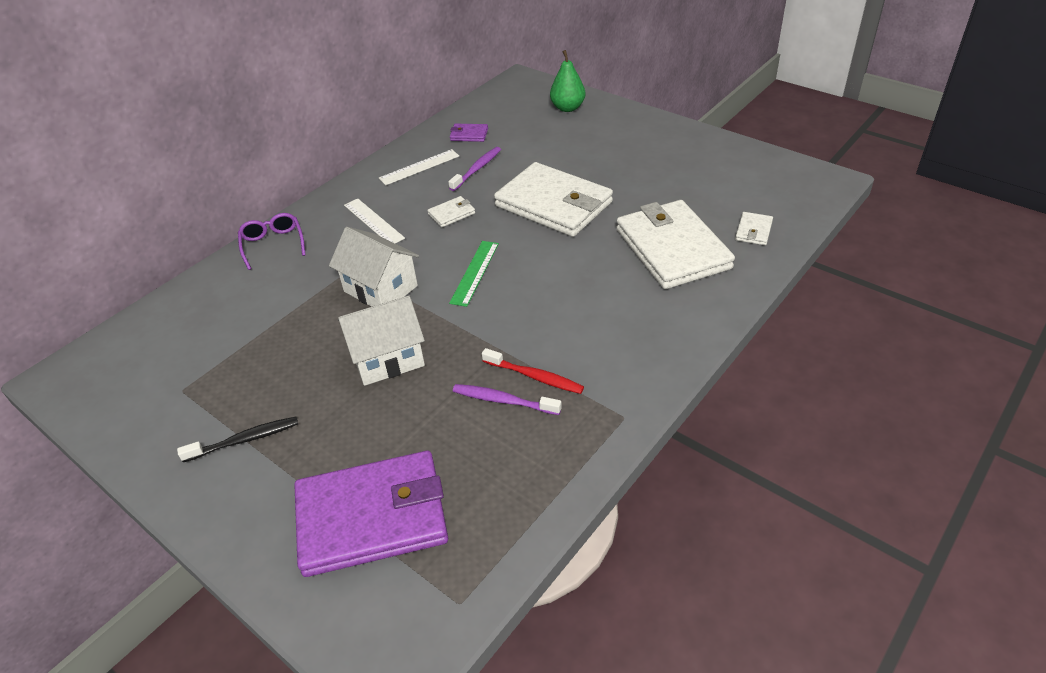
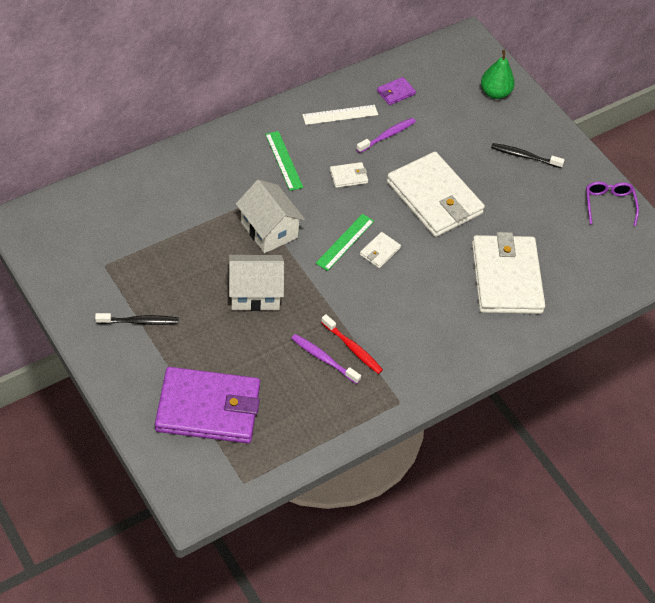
camera: 10 degrees right, 10 degrees up
(273, 245) = (198, 155): purple glasses -> purple glasses (609, 205)
(373, 221) = (283, 160): white ruler -> green ruler
(469, 135) = (395, 92): purple wallet -> purple wallet turned 60 degrees counterclockwise
(626, 145) = (524, 156): none -> black toothbrush
(753, 231) = (579, 285): white wallet -> white wallet (379, 251)

